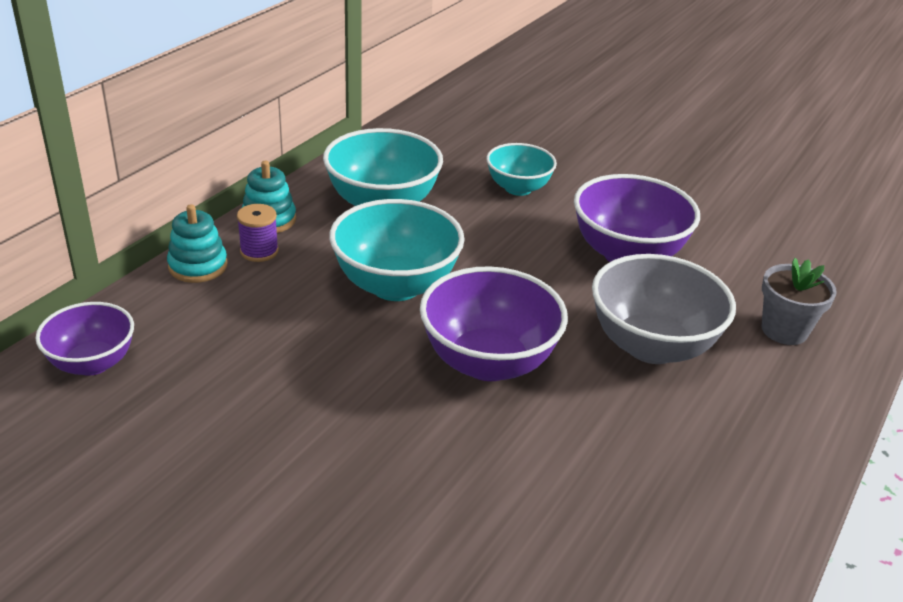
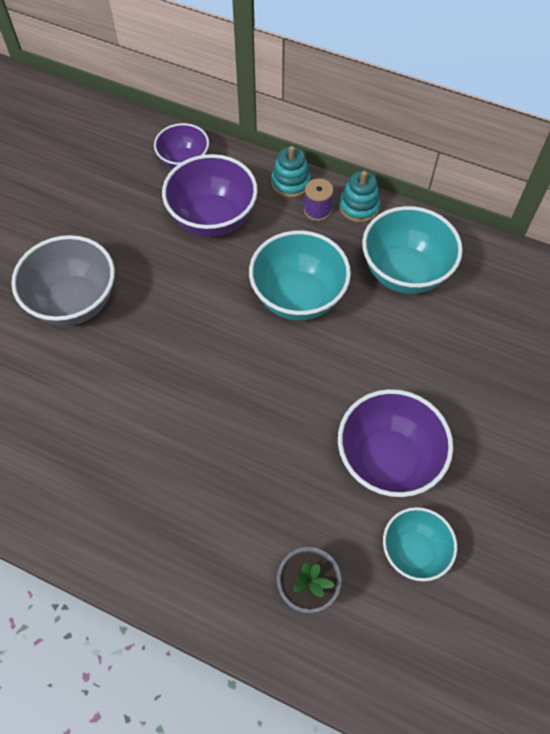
camera: 85 degrees right, 25 degrees up
(488, 362) = (222, 364): purple bowl -> purple bowl (213, 218)
(518, 188) = (468, 367): turquoise bowl -> turquoise bowl (414, 551)
(651, 346) = (262, 476): grey bowl -> grey bowl (74, 302)

